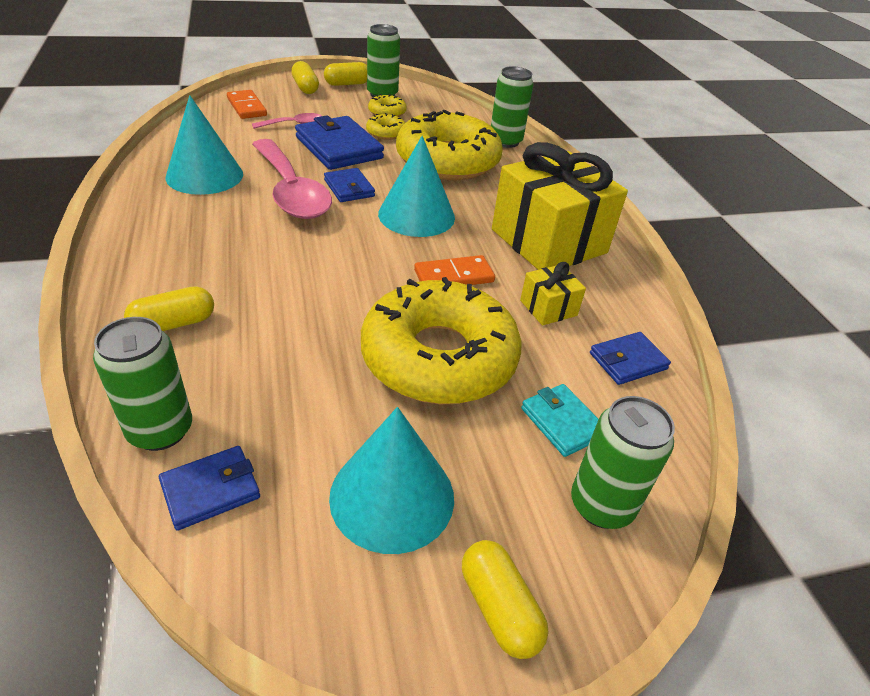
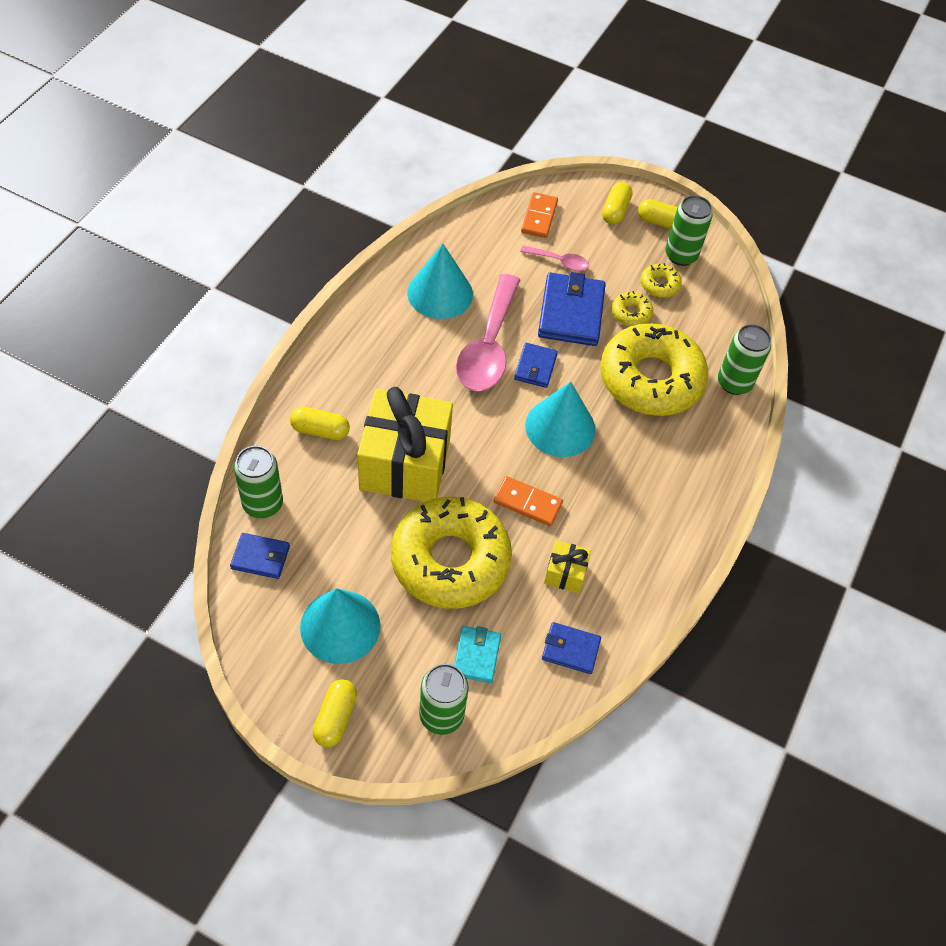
camera: 40 degrees right, 15 degrees up
(548, 241) = (638, 516): yellow gift -> yellow gift (405, 464)

